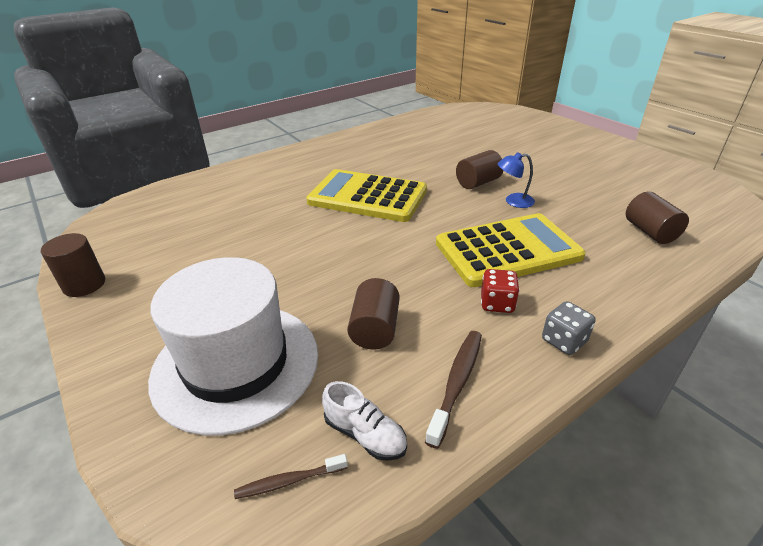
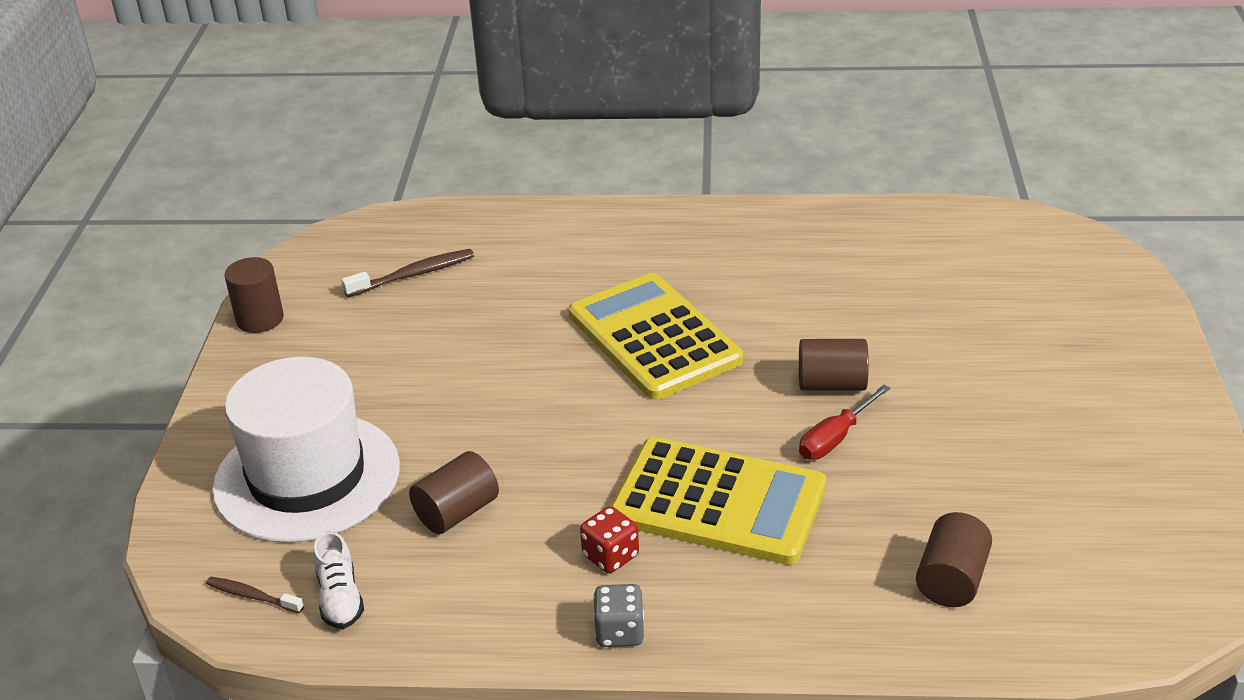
camera: 40 degrees right, 0 degrees up
(457, 383) = (464, 605): brown toothbrush -> brown toothbrush (413, 275)
(513, 201) = (835, 438): blue lamp -> red screwdriver

